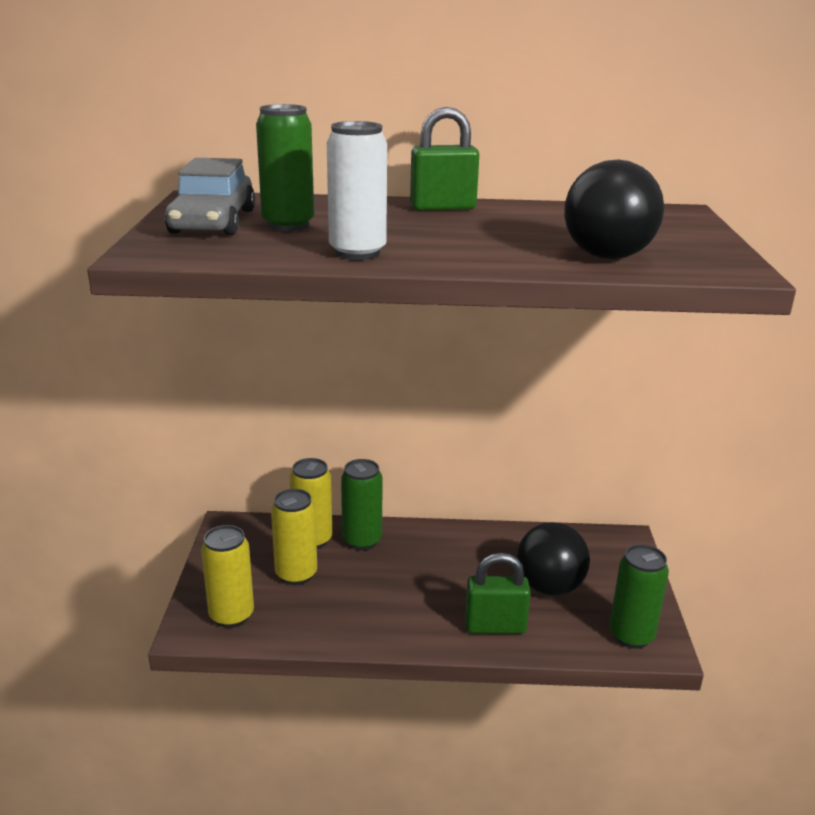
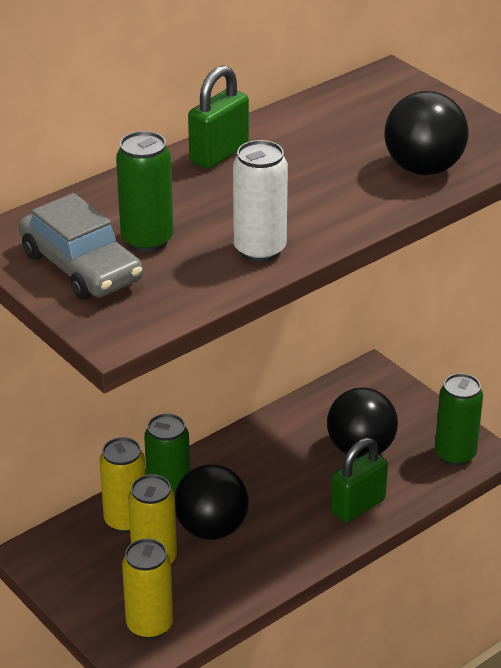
camera: 40 degrees left, 10 degrees up
(362, 578) = (211, 529): none -> black ball

